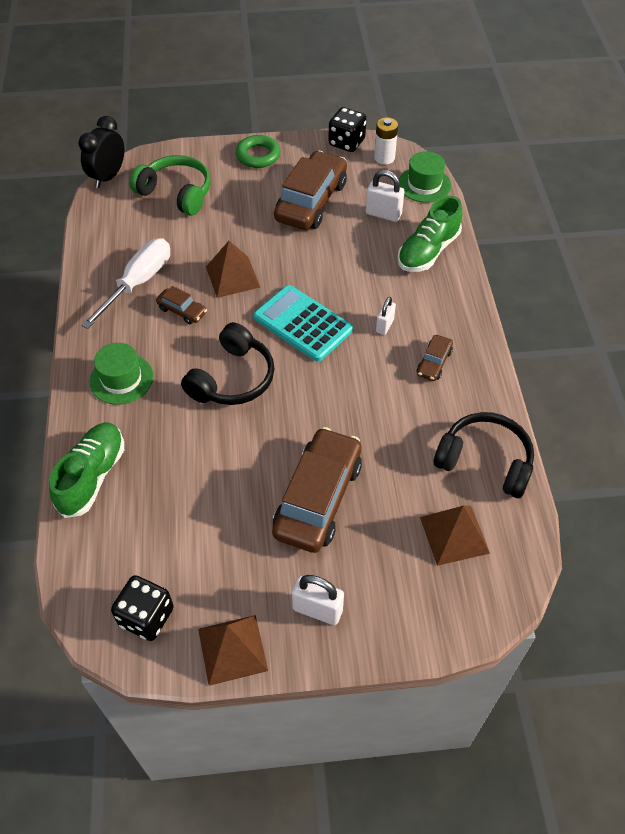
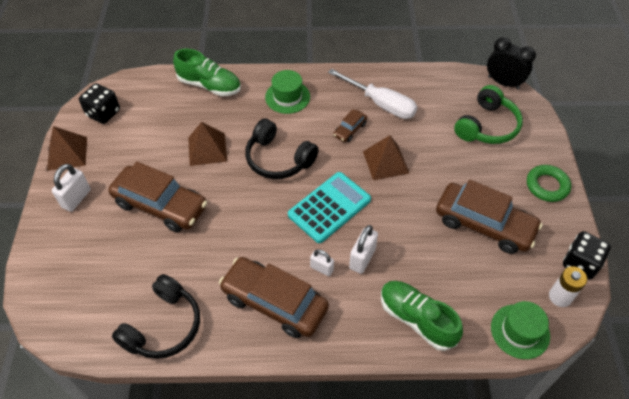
camera: 95 degrees right, 0 degrees up
(383, 214) = (470, 285): white padlock -> white padlock (362, 259)
(434, 362) = (274, 302): brown car -> brown car, size x2.18
(454, 535) = (104, 291): brown pyramid -> brown pyramid (207, 149)

